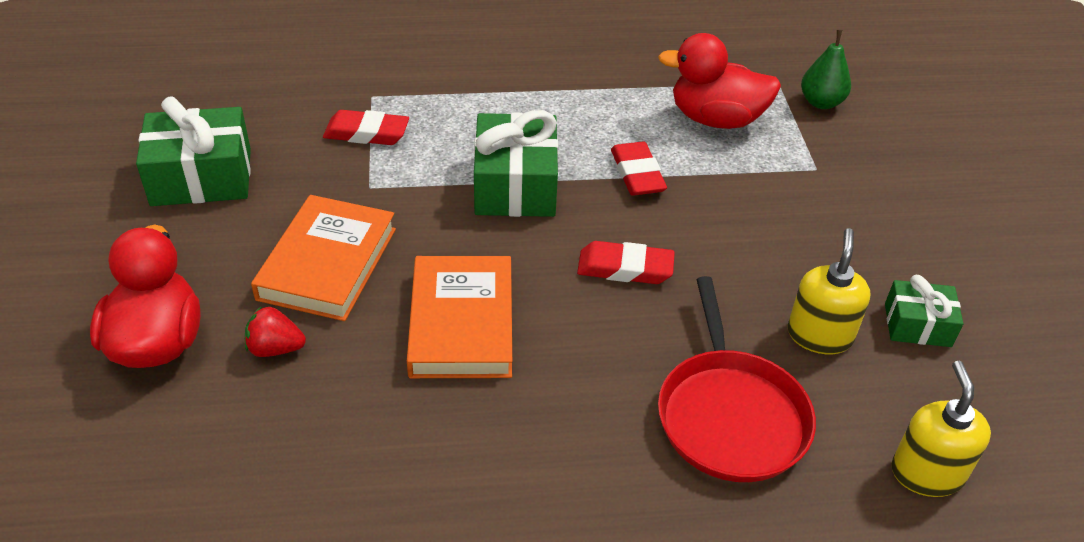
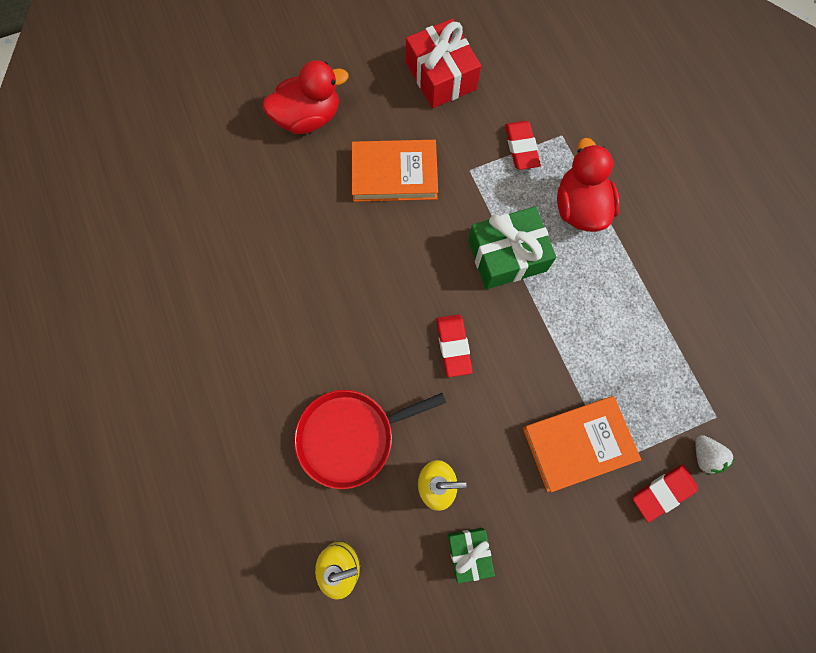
camera: 75 degrees right, 30 degrees up
(201, 177) = (441, 76): green gift -> red gift
(275, 348) = (322, 175): red strawberry -> none
(462, 323) = (373, 264): orange book -> orange book (578, 444)
(637, 174) = (552, 332): red eraser -> red eraser (662, 492)
(716, 119) = (642, 375): red duck -> red duck (579, 207)
(821, 102) = (704, 456): green pear -> white strawberry

